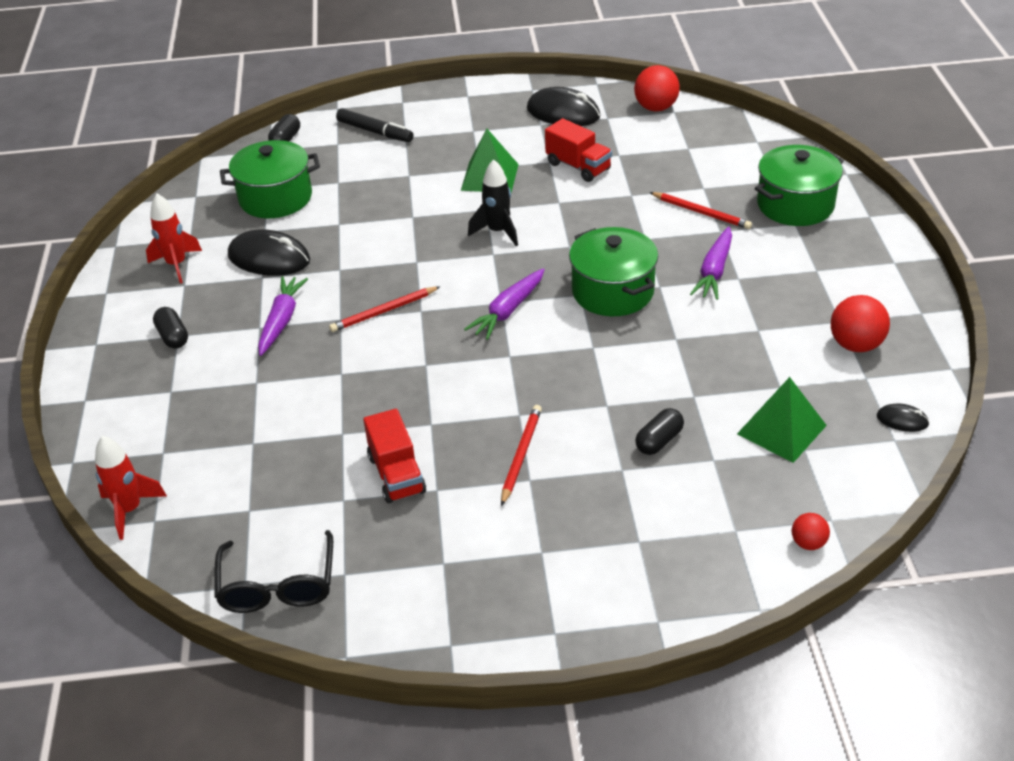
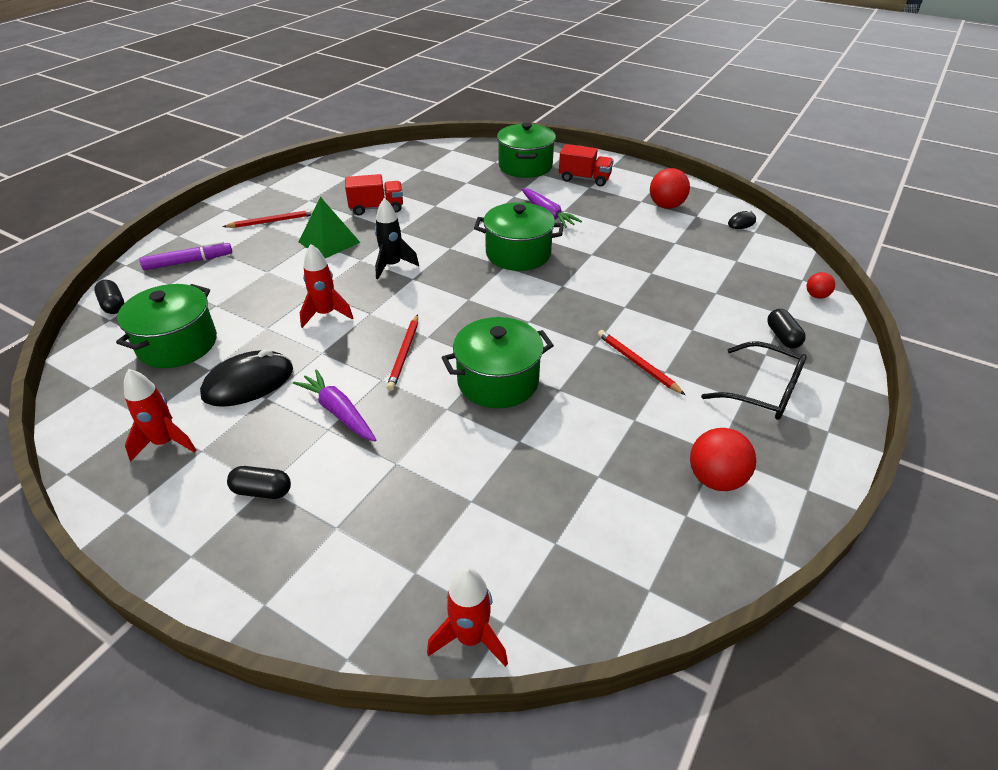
camera: 55 degrees left, 0 degrees up
(278, 586) = (668, 566): black glasses -> black glasses (763, 391)
(375, 132) = (189, 262): black marker -> purple marker
(388, 241) = (326, 314): none -> red rocket
(396, 474) = (597, 432): red truck -> red truck (584, 179)
(404, 382) = (498, 381): none -> green pot
(508, 311) = (481, 300): purple carrot -> none
(563, 113) = (313, 188): black mouse -> none
(656, 108) = (366, 160): red ball -> red ball (715, 479)
(659, 441) = (680, 303): black capsule -> black capsule (782, 337)
(701, 212) = (488, 193): red pencil -> red pencil (272, 221)
(781, 429) = (712, 259): green pyramid -> none

